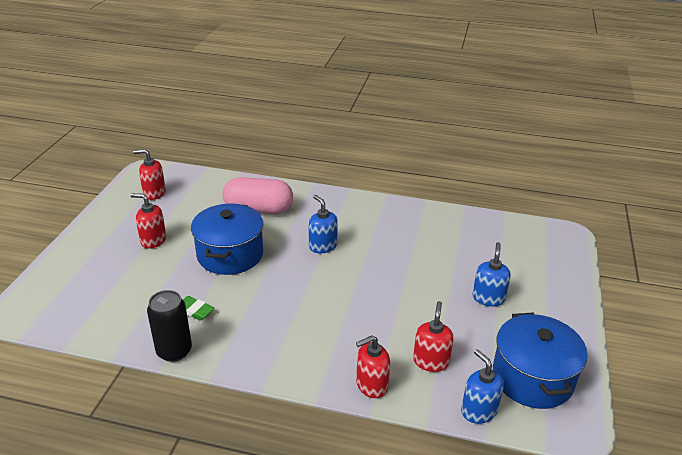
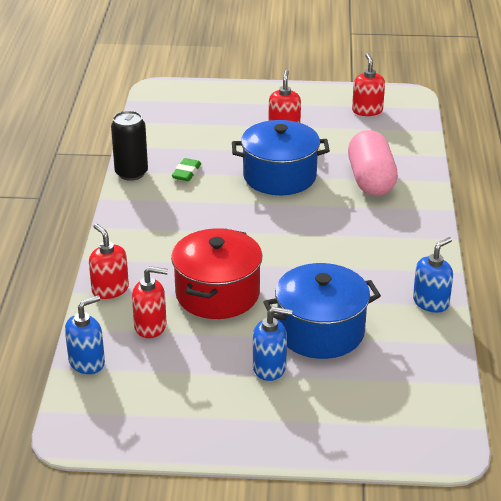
camera: 80 degrees right, 0 degrees up
(322, 246) = (320, 233): blue soap dispenser -> blue soap dispenser (431, 302)
(391, 314) = (217, 294): none -> red pot
(532, 378) = (141, 403): blue pot -> blue pot (320, 331)

